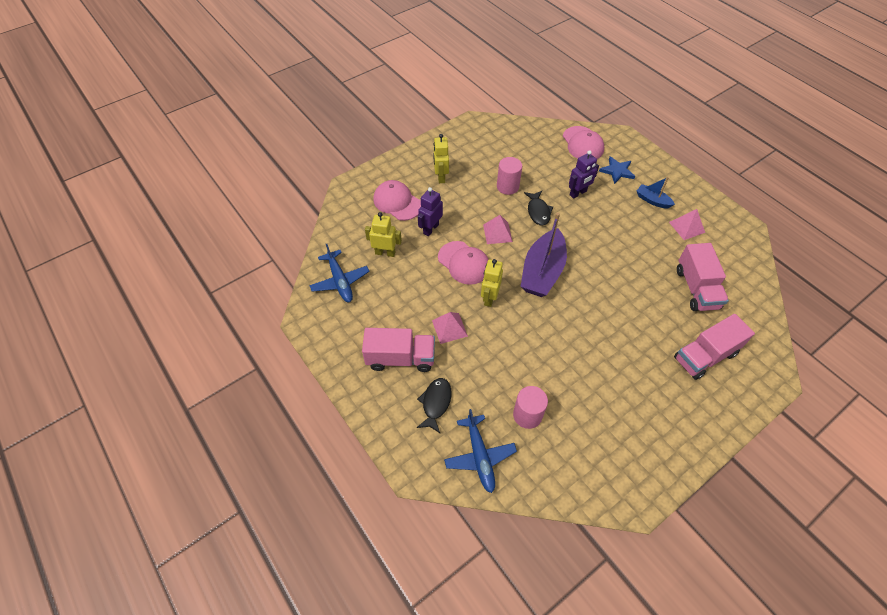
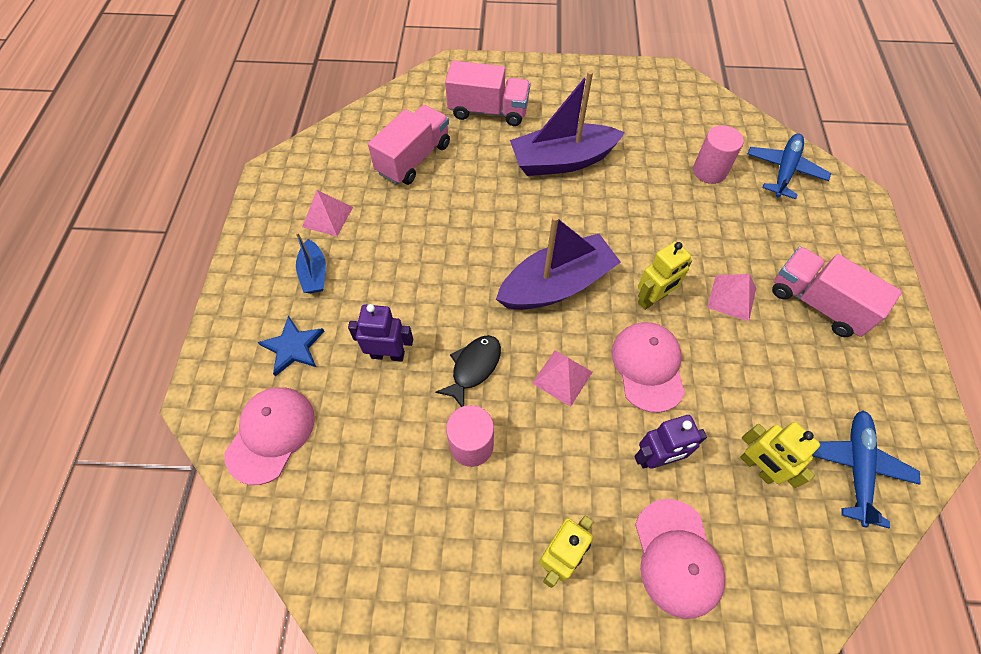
camera: 140 degrees left, 5 degrees up
(435, 403) = (801, 235): black fish -> none
(620, 351) = (562, 161): none -> purple boat

